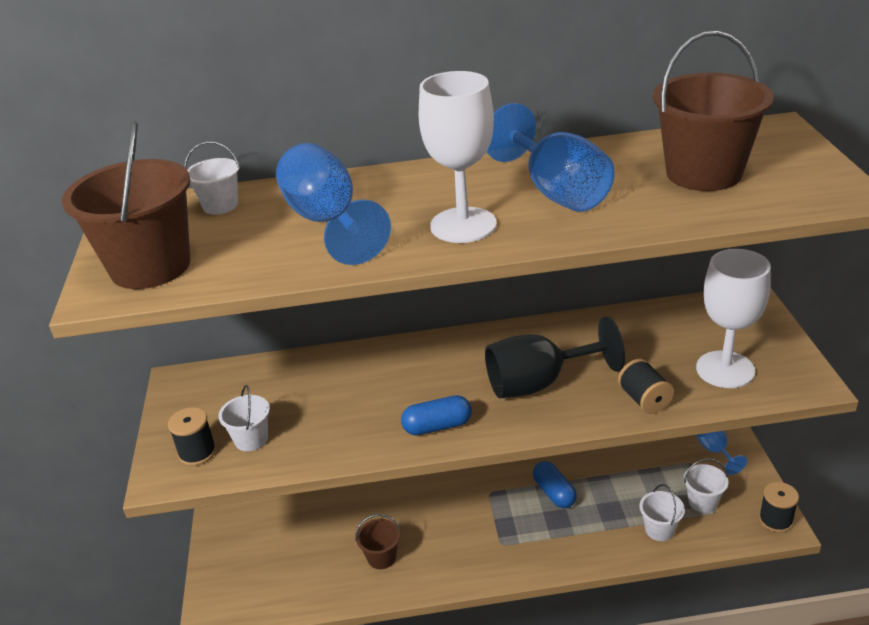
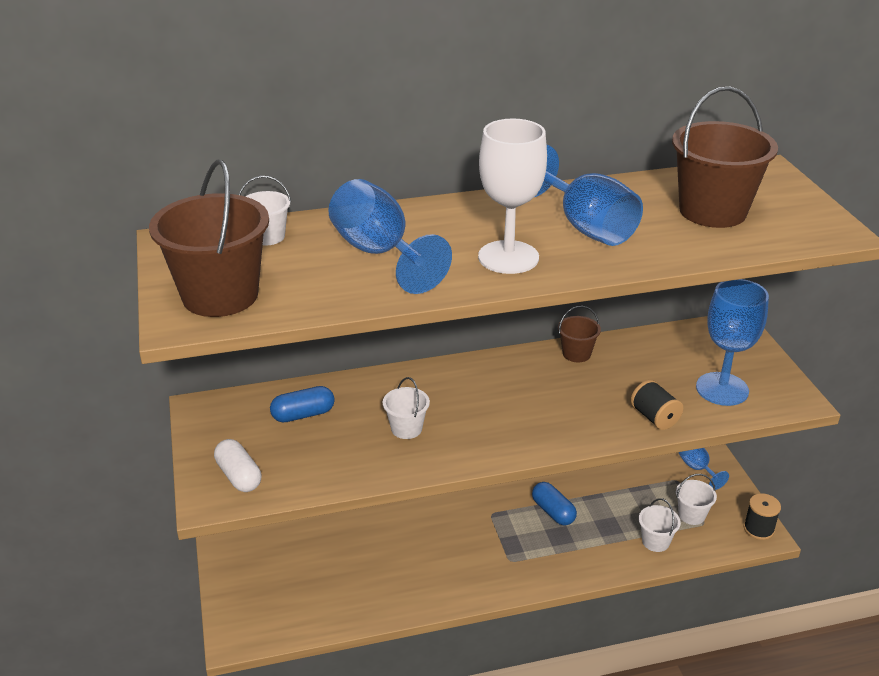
camera: 10 degrees left, 0 degrees up
(197, 452) = (239, 476): black spool -> white capsule
(251, 439) = (290, 462): white bucket -> white bucket (406, 428)
(381, 557) = (396, 578): brown bucket -> brown bucket (576, 354)
(437, 426) = (468, 446): blue capsule -> blue capsule (303, 414)
(539, 383) = (556, 404): black goblet -> none
(725, 369) = (722, 389): white goblet -> blue goblet

